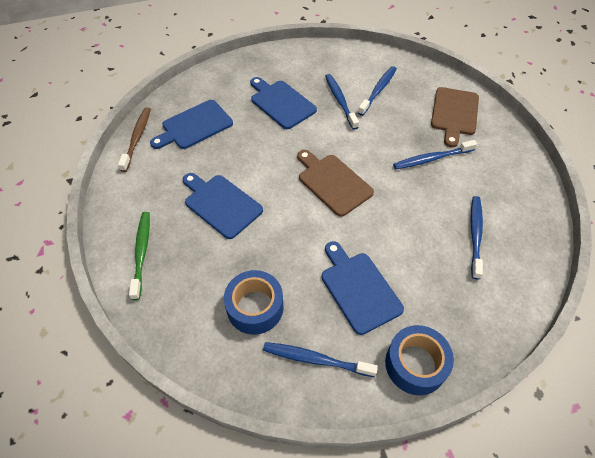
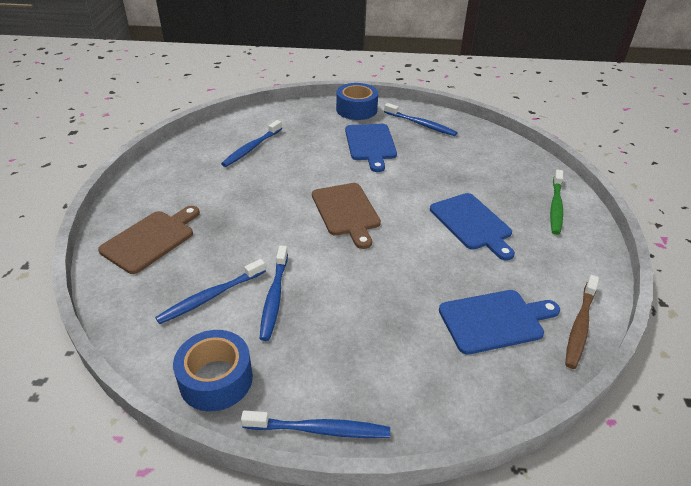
camera: 160 degrees left, 15 degrees down
(255, 307) = (456, 154): blue tape -> blue tape (216, 379)
(281, 103) = (358, 319): blue cutting board -> none
(432, 158) = (227, 205): blue toothbrush -> blue toothbrush (319, 429)

